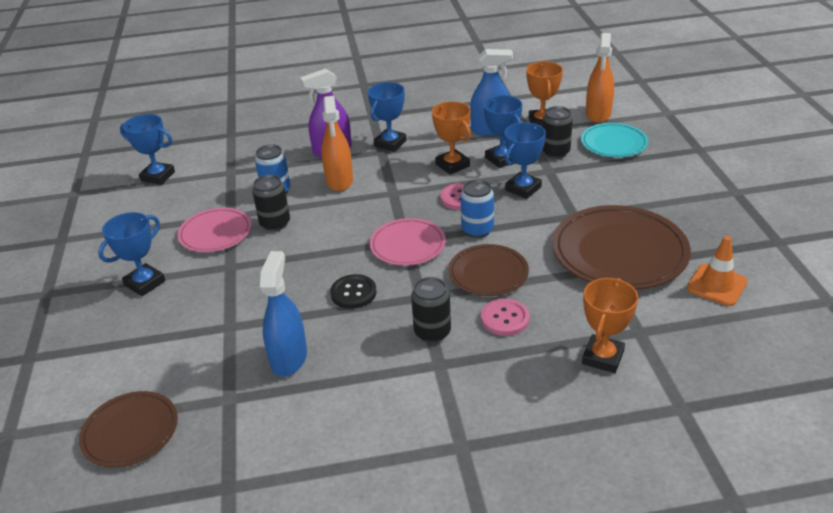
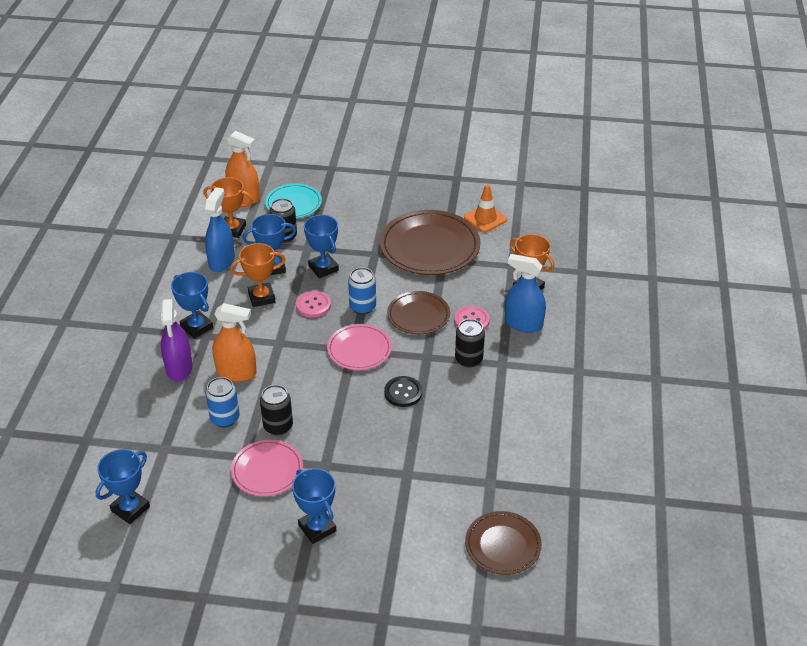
camera: 75 degrees left, 5 degrees up
(289, 358) = (461, 442): blue spray bottle -> blue spray bottle (523, 324)

